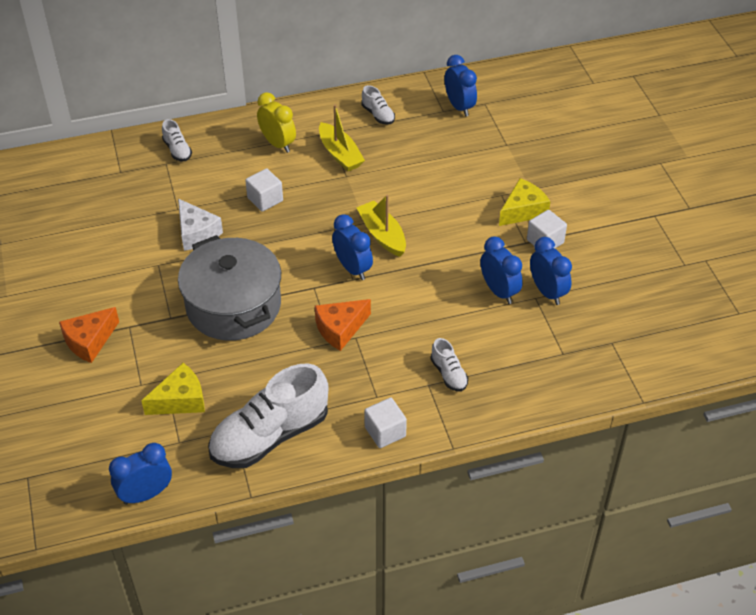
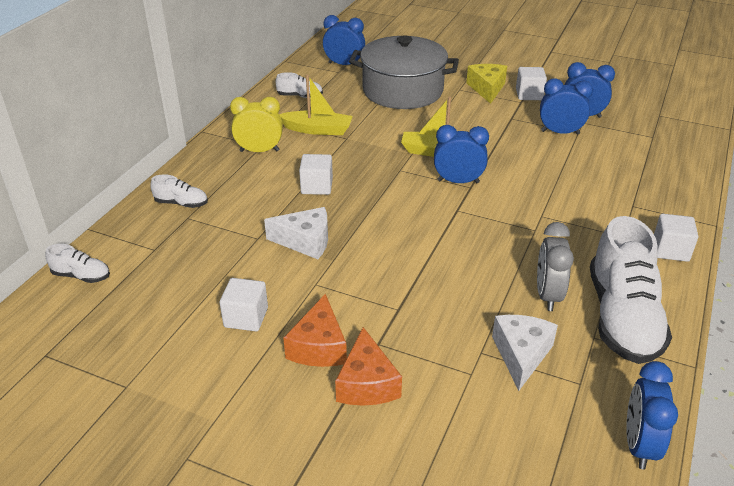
camera: 50 degrees left, 10 degrees down
(97, 254) = (246, 317): none -> white cube
(180, 400) = (521, 355): yellow cheese -> white cheese
(233, 305) = (428, 263): grey pot -> grey pot (402, 91)
(257, 385) = (548, 295): none -> grey clock
(340, 329) = (523, 219): orange cheese -> orange cheese (319, 346)
(448, 374) = (629, 191): white shoe -> white shoe (81, 276)

